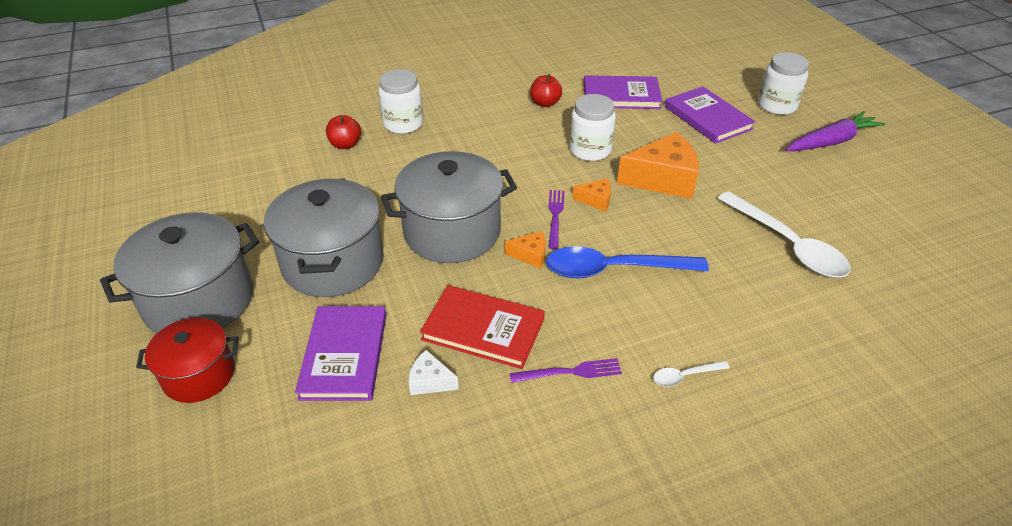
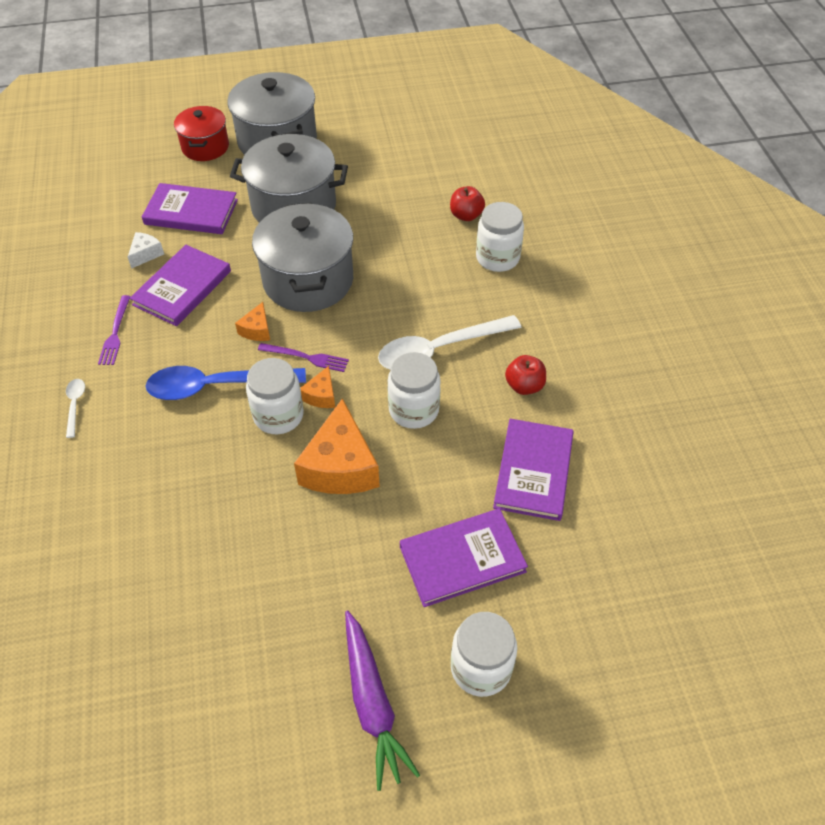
camera: 100 degrees right, 10 degrees up
(483, 329) = (182, 288): red book -> purple book
(613, 269) = (215, 386): blue spoon -> blue spoon turned 105 degrees counterclockwise
(629, 222) = (278, 415): none -> white jar
(788, 245) = (192, 551): white spoon -> white spoon (439, 350)

